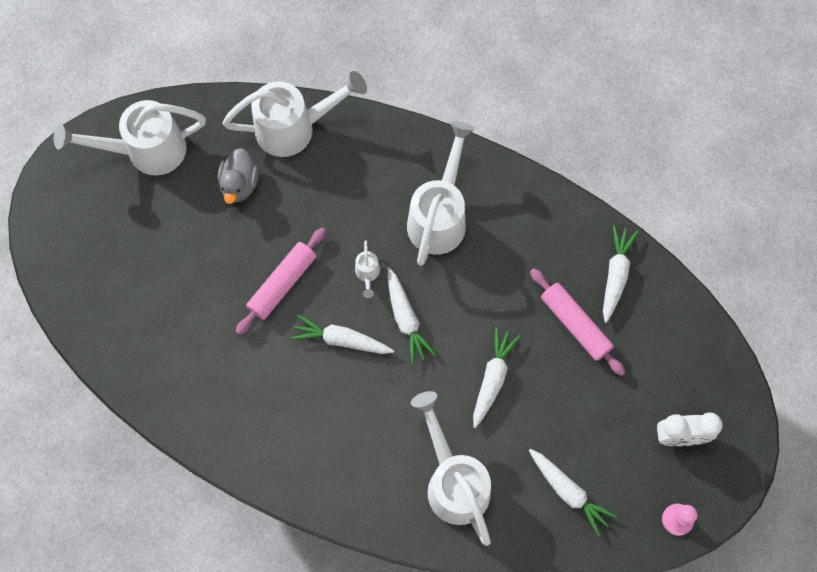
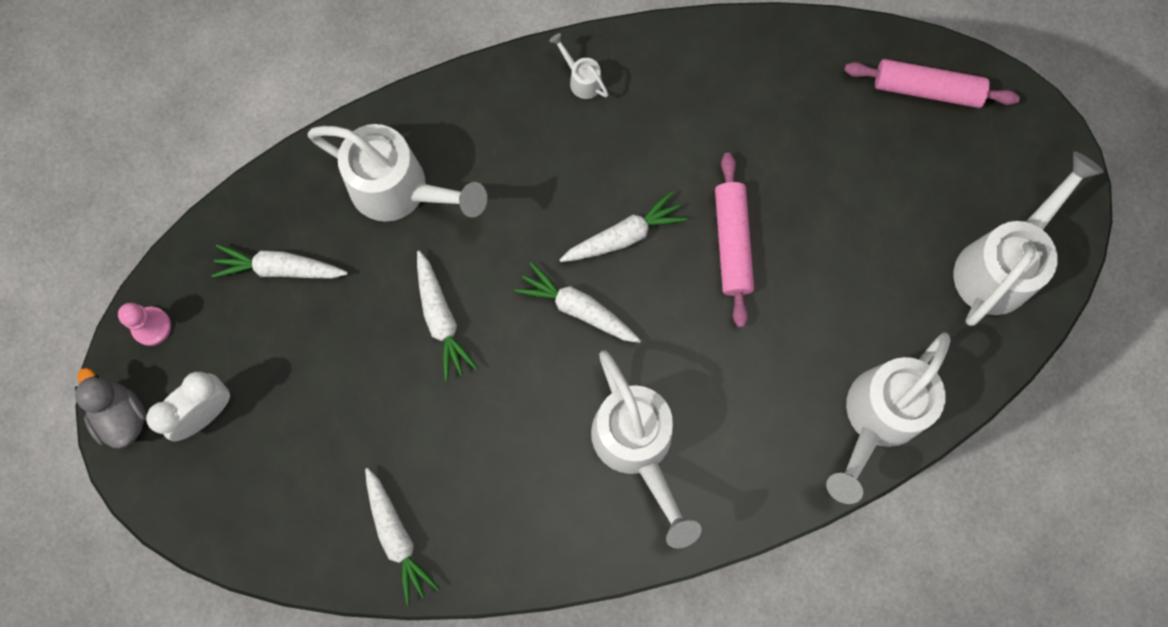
camera: 140 degrees right, 5 degrees up
(240, 184) = (873, 309): grey duck -> grey duck (122, 416)
(367, 274) = (657, 322): white watering can -> white watering can (581, 79)
(575, 324) = (399, 445): pink rolling pin -> pink rolling pin (927, 89)

